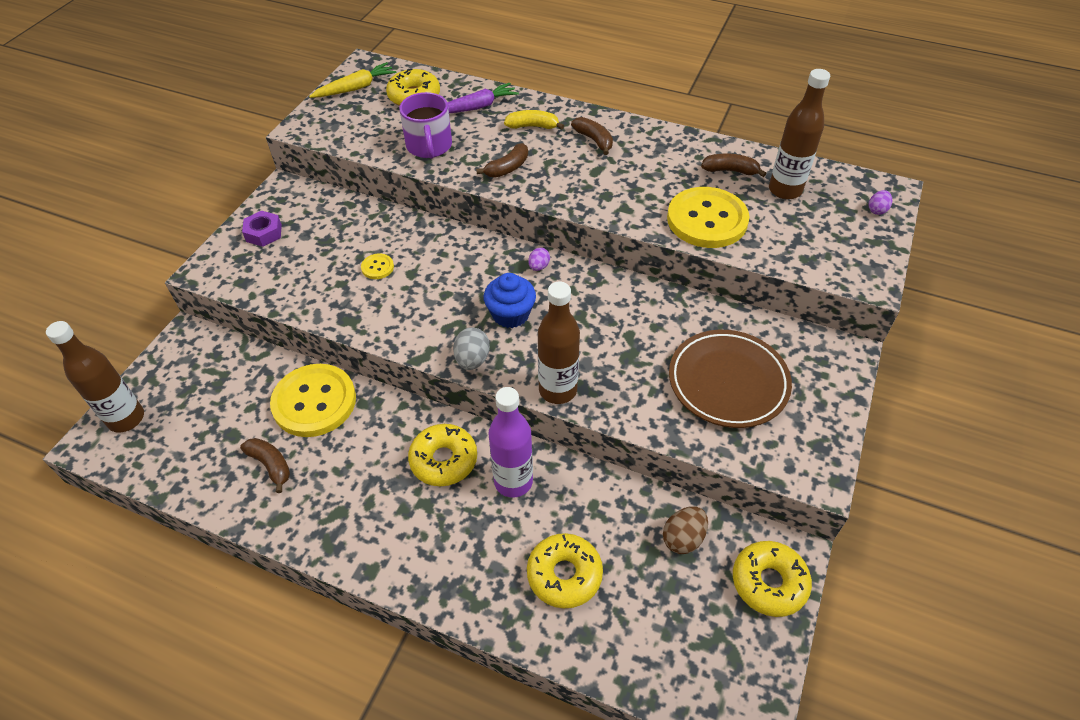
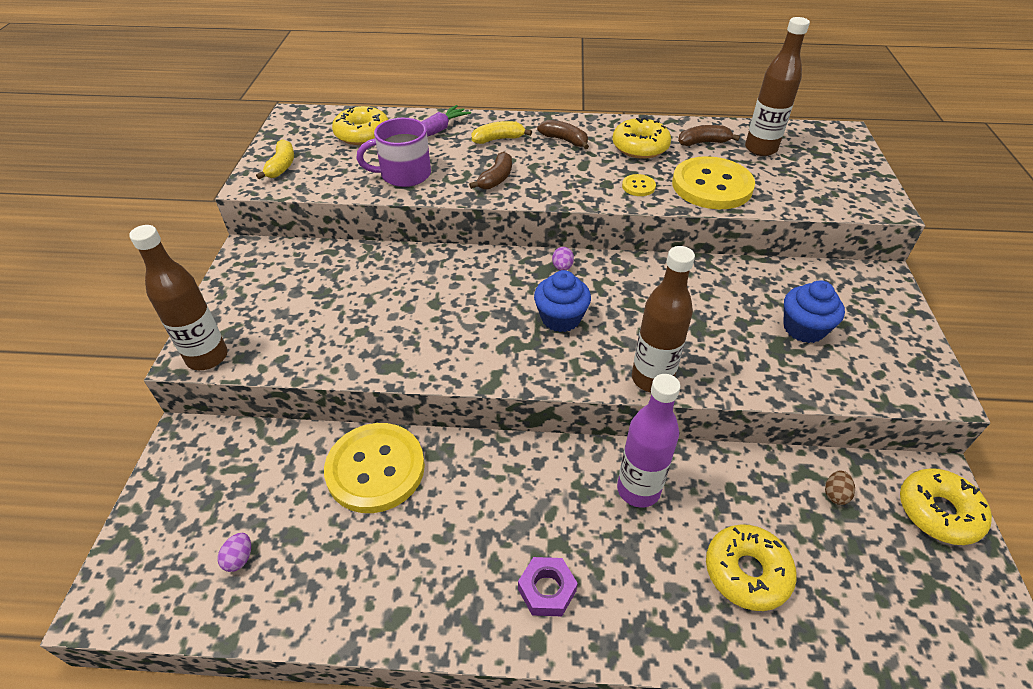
camera: 20 degrees left, 5 degrees down
(126, 419) = (143, 557): brown bottle -> brown bottle (207, 357)
(264, 233) = (245, 300): purple nut -> purple nut (547, 590)
(270, 465) = (357, 556): brown banana -> none
(331, 116) = (281, 166): none -> yellow banana
(355, 88) = (295, 137): yellow carrot -> none
(377, 267) = (394, 306): yellow button -> yellow button (638, 186)
(429, 146) = (404, 174): purple mug -> purple mug turned 105 degrees clockwise
(444, 460) = (553, 489): yellow donut -> yellow donut (640, 147)
(472, 360) = (547, 372): grey egg -> none
(683, 538) = (835, 494): brown egg -> brown egg, size x0.64
(728, 382) = (803, 328): brown plate -> blue cupcake
(877, 210) = (846, 149): purple egg -> purple egg (239, 558)

